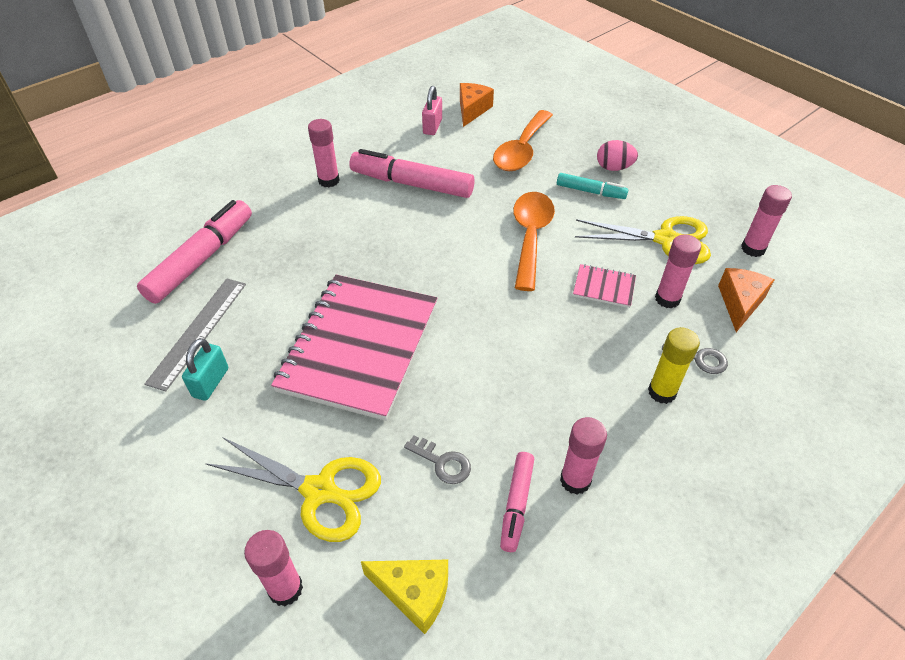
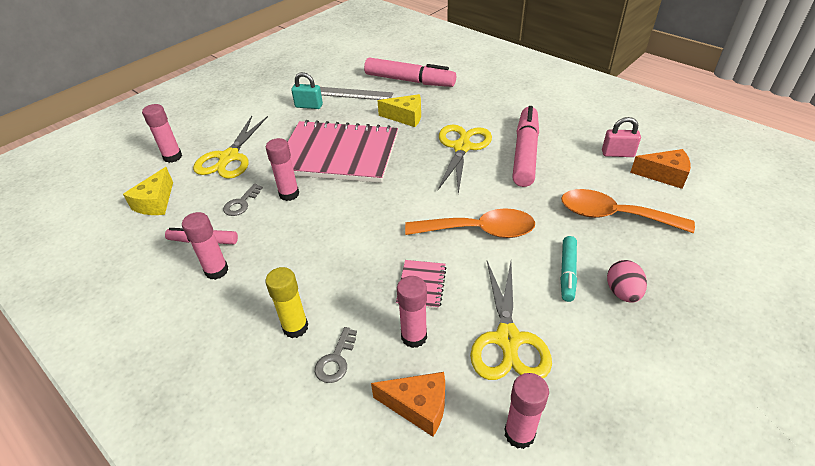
camera: 85 degrees right, 5 degrees down
(297, 272) = (405, 117): none -> yellow cheese
(329, 180) = (510, 112): pink glue stick -> pink glue stick (289, 194)
(385, 229) = (462, 147): none -> yellow scissors

